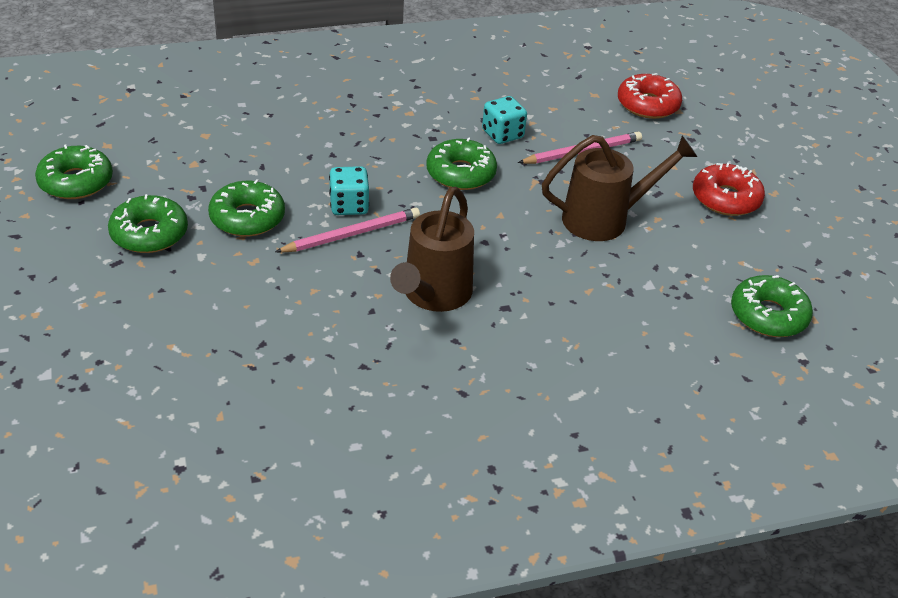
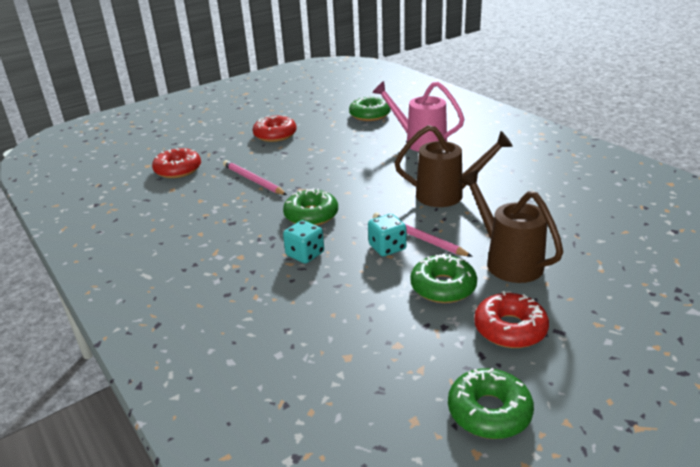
camera: 105 degrees left, 10 degrees down
(149, 233) = (510, 329): green donut -> red donut
(502, 134) = (249, 211): turquoise dice -> turquoise dice (305, 254)
(604, 219) = (324, 162): brown watering can -> brown watering can (508, 261)
(622, 333) = (420, 142): none -> pink watering can

